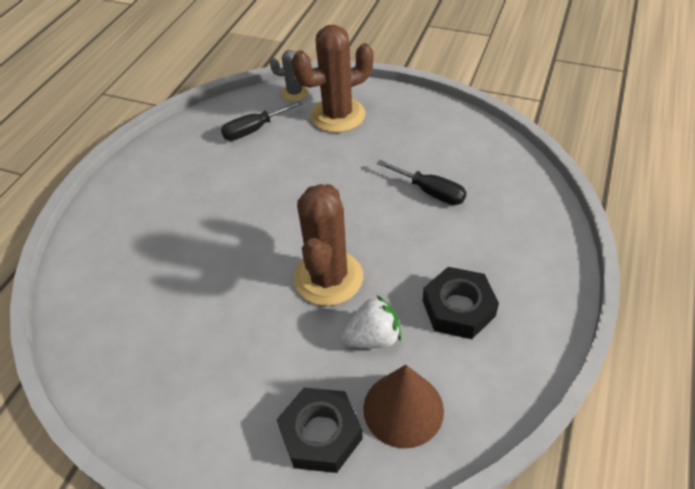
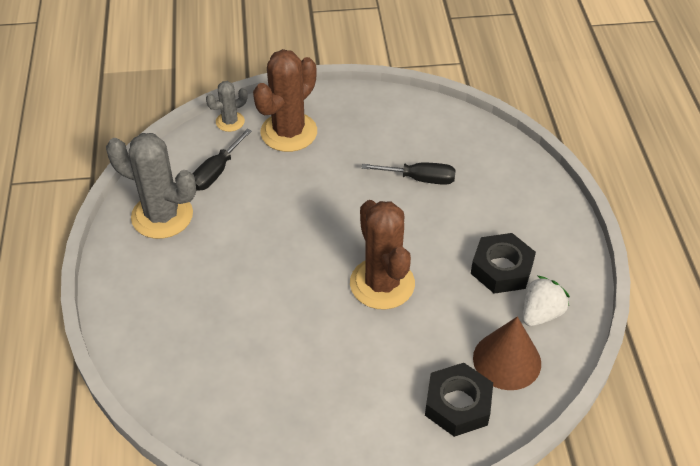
camera: 30 degrees left, 0 degrees up
(186, 151) = (162, 216): none -> grey cactus
(373, 338) = (450, 317): white strawberry -> white strawberry (540, 313)

